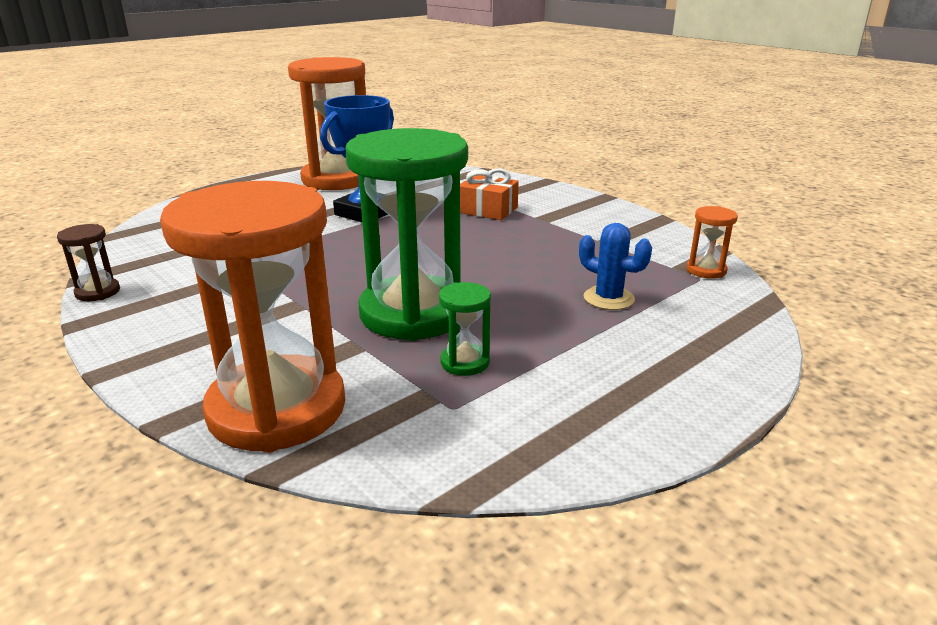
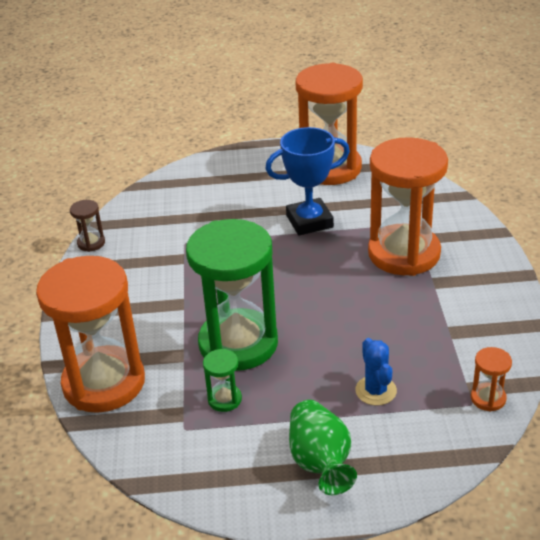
camera: 40 degrees right, 10 degrees up
(488, 210) = (404, 254): orange gift -> orange hourglass
(647, 370) = (320, 462): none -> green vase

